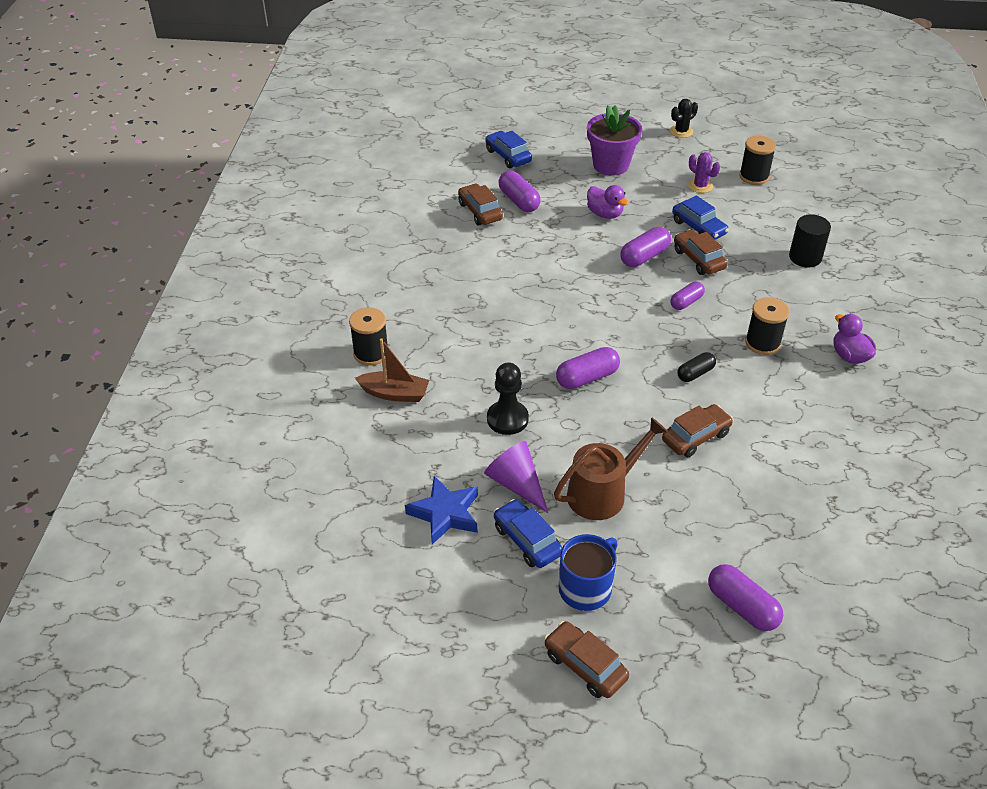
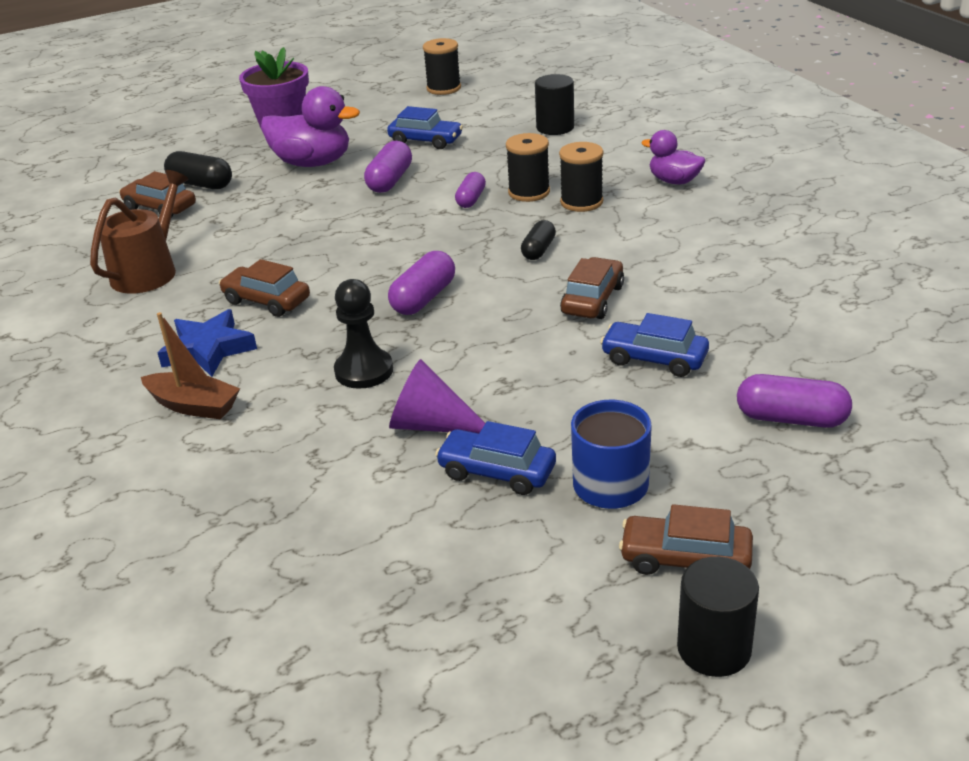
camera: 30 degrees left, 10 degrees down
(371, 353) = (126, 380): black spool -> black spool (529, 192)
(394, 393) = (193, 406): brown boat -> brown boat turned 45 degrees clockwise
(445, 513) = (369, 493): blue star -> blue star (208, 349)
(508, 156) = (153, 154): blue car -> blue car (654, 359)
(519, 201) = (201, 184): purple capsule -> black capsule
(550, 732) = (714, 648): none -> black cylinder
(602, 493) = (541, 389): brown watering can -> brown watering can (149, 271)
(605, 214) = (313, 163): purple duck -> purple duck, size x1.66
(681, 131) = (335, 79): black cactus -> none
(698, 259) = (450, 163): brown car -> brown car (266, 301)
(700, 186) = (396, 111): purple cactus -> none

